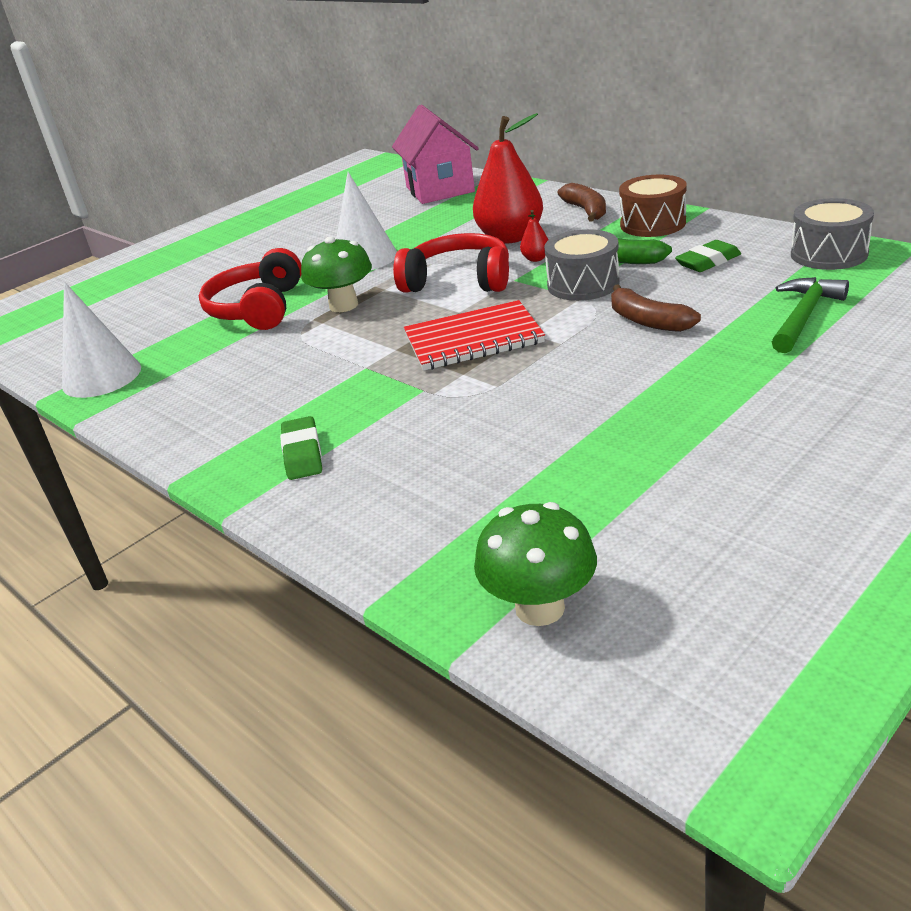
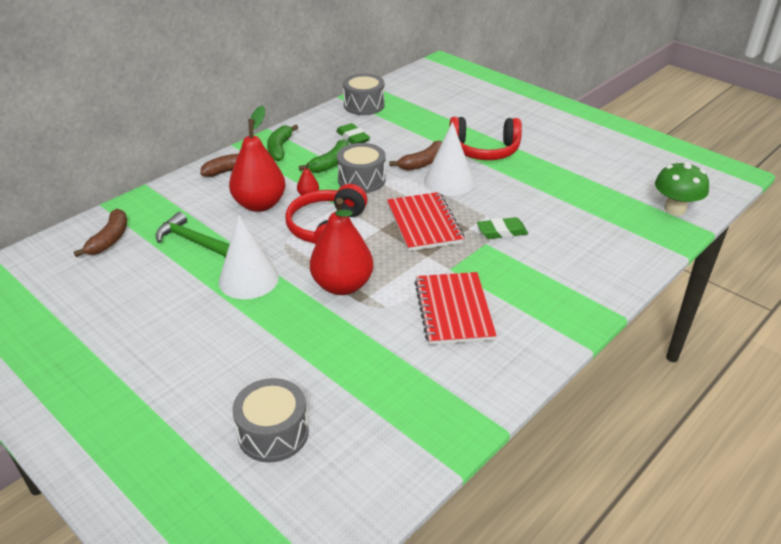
camera: 95 degrees left, 5 degrees up
(102, 376) = (426, 431): white cone -> white cone (449, 181)
(143, 306) = (273, 433): none -> grey drum
(257, 308) = (323, 338): red headphones -> red headphones (484, 150)
(280, 376) = (453, 310): none -> red notebook
(303, 453) = (557, 289): green eraser -> green eraser (502, 232)
(343, 305) = (342, 285): green mushroom -> red pear
(440, 189) = (109, 239): pink house -> brown banana
(652, 224) = (280, 148): brown drum -> green banana
(804, 316) = (434, 122): green hammer -> green hammer (193, 241)

